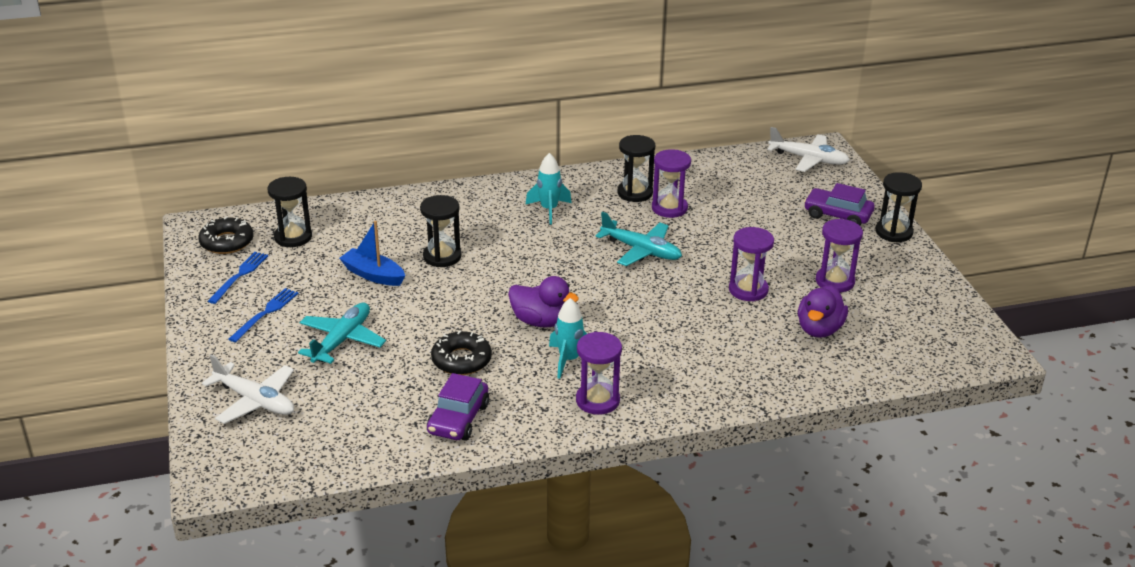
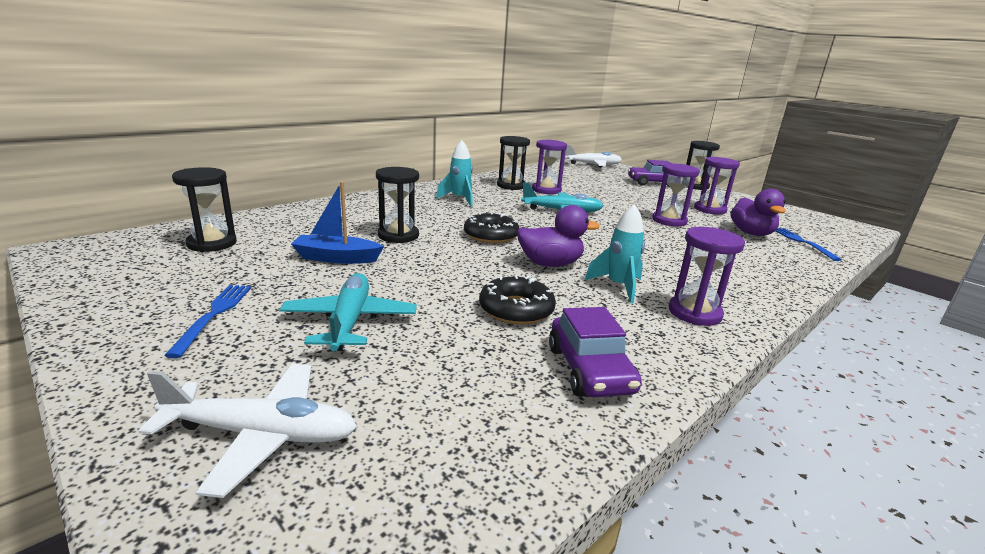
camera: 30 degrees left, 10 degrees down
(227, 242) = (118, 258): black donut -> black donut (491, 236)
(239, 276) = (152, 285): blue fork -> blue fork (802, 242)

